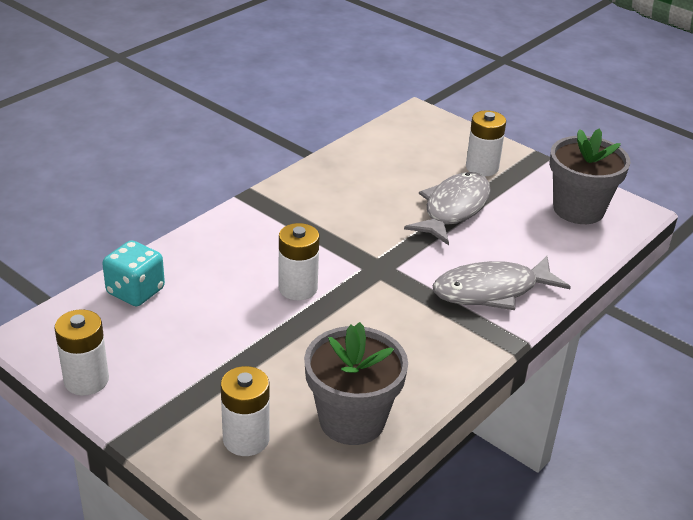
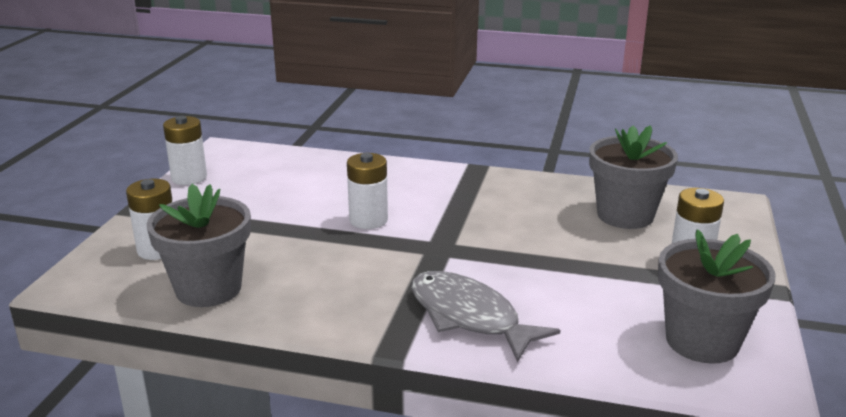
camera: 65 degrees right, 10 degrees down
(135, 291) = (302, 164): turquoise dice -> none
(398, 163) = (625, 215): none -> grey flower pot
(453, 209) = (587, 262): grey fish -> none

